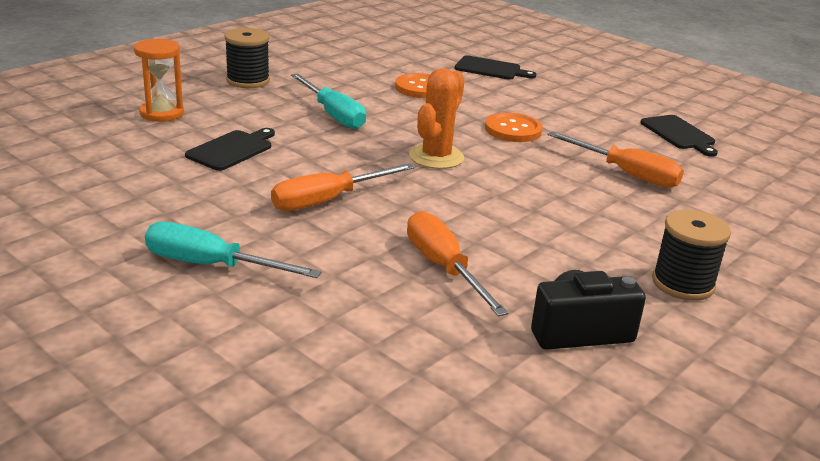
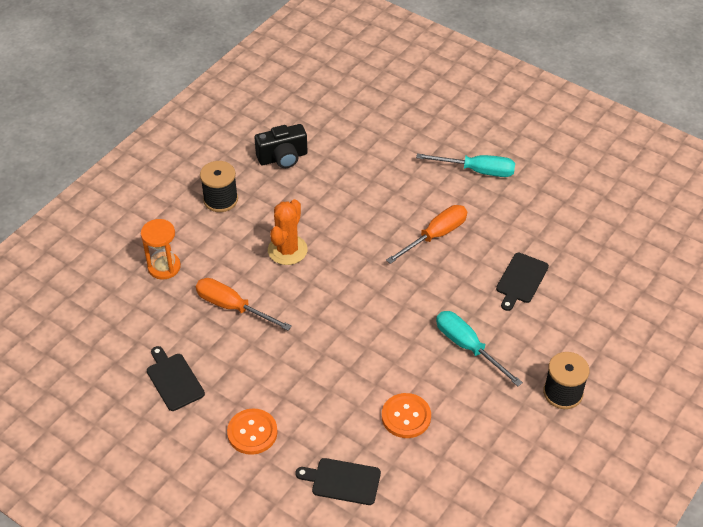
camera: 175 degrees right, 20 degrees up
(162, 113) = (598, 319): orange hourglass -> orange hourglass (164, 267)
(436, 157) = (375, 300): orange cactus -> orange cactus (287, 250)
(443, 267) = (355, 190): orange screwdriver -> none
(513, 130) = (318, 355): orange button -> orange button (252, 432)

